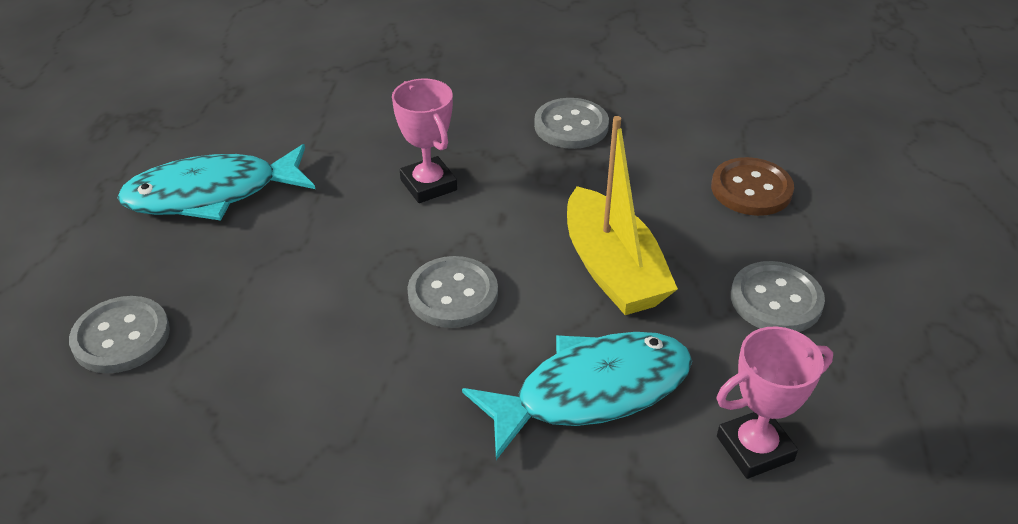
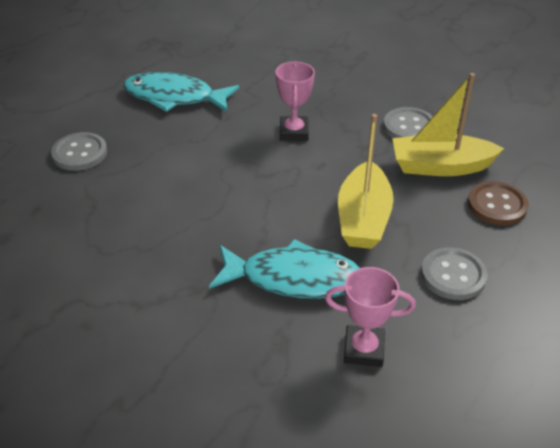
camera: 30 degrees right, 0 degrees up
(453, 294) = (259, 196): grey button -> none
(649, 164) = (440, 166): none -> yellow boat

